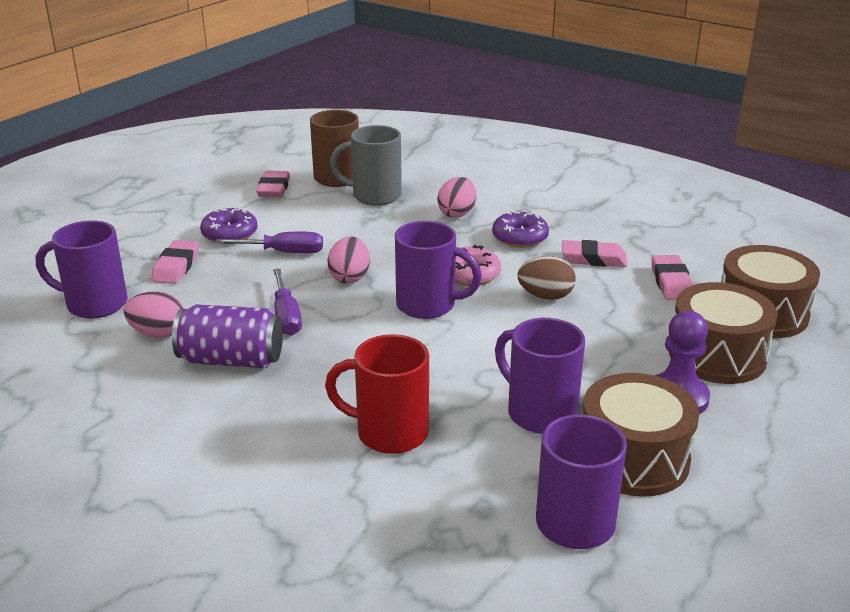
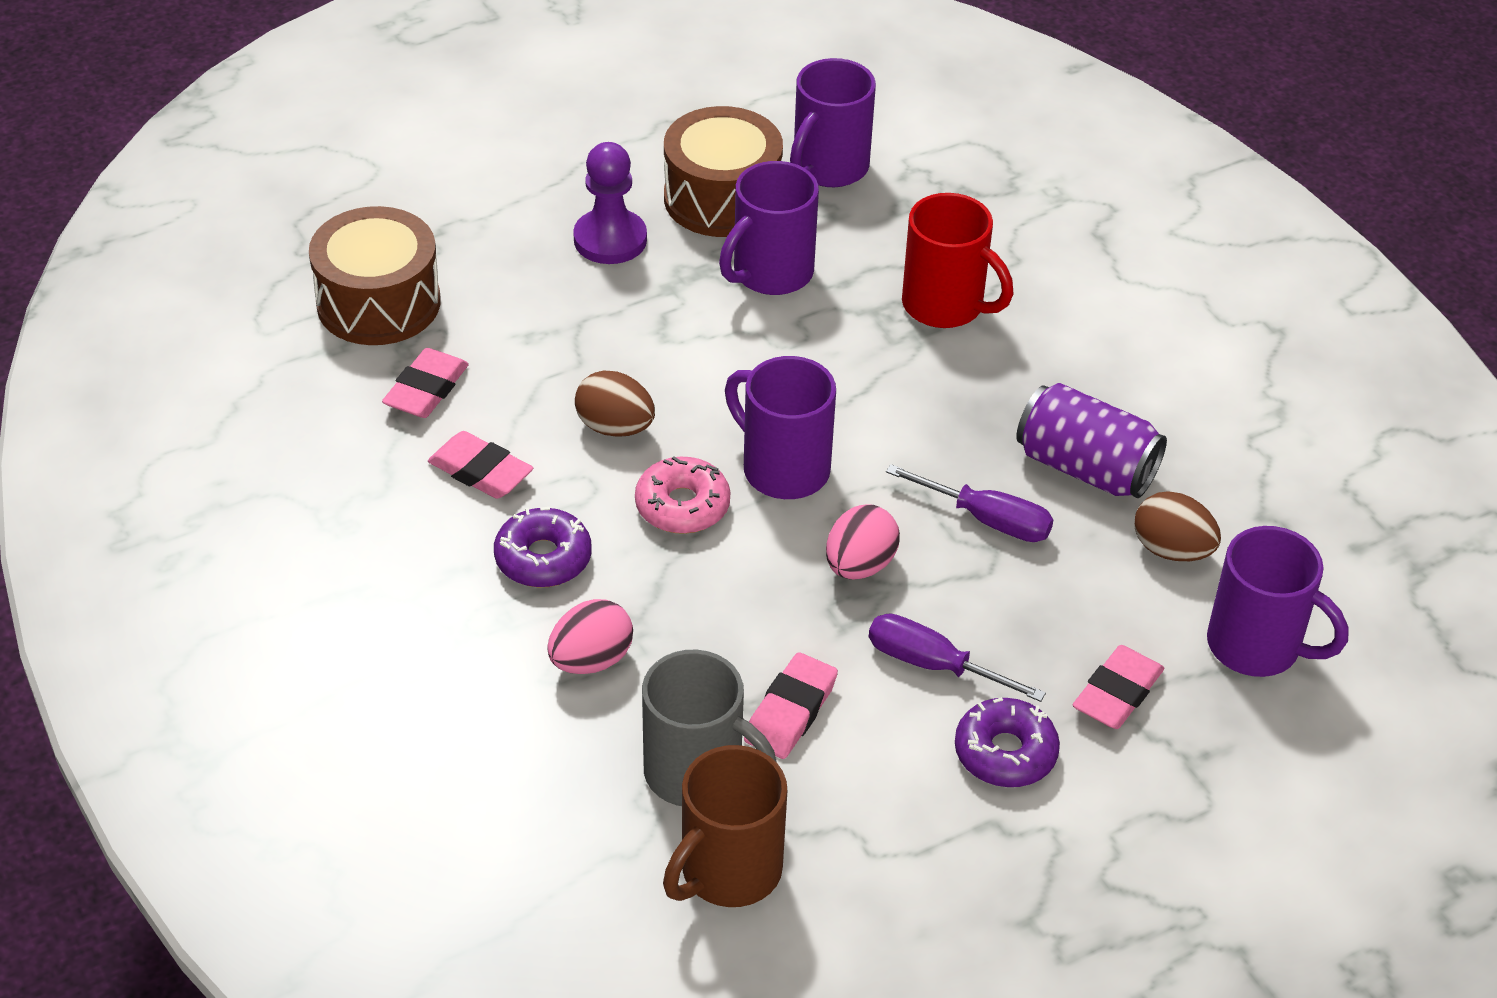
camera: 155 degrees left, 15 degrees up
(158, 333) = (1171, 550): pink egg -> brown egg
(274, 189) = (872, 878): pink eraser -> pink eraser (790, 711)
(286, 316) = (986, 519): purple screwdriver -> purple screwdriver turned 105 degrees clockwise
(539, 413) = (770, 273): purple mug -> purple mug turned 60 degrees clockwise
(717, 355) = (506, 269): brown drum -> none

